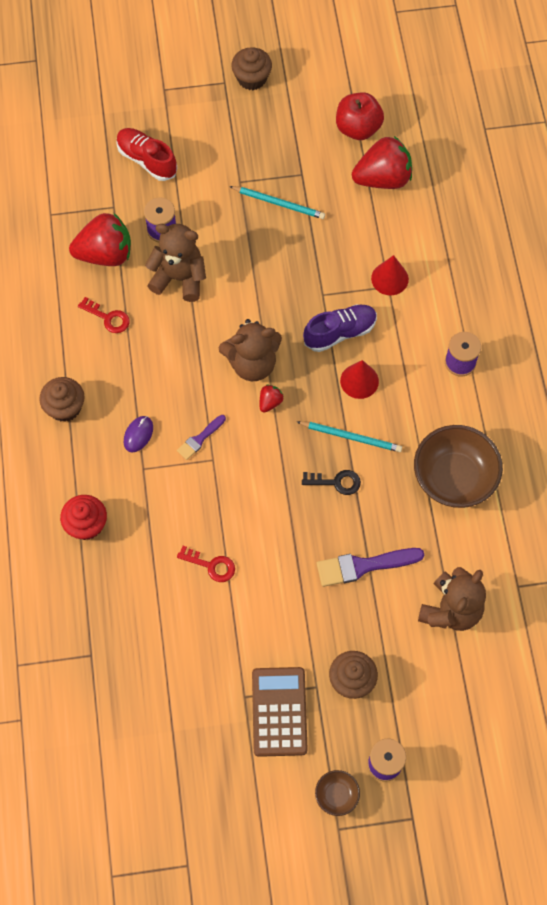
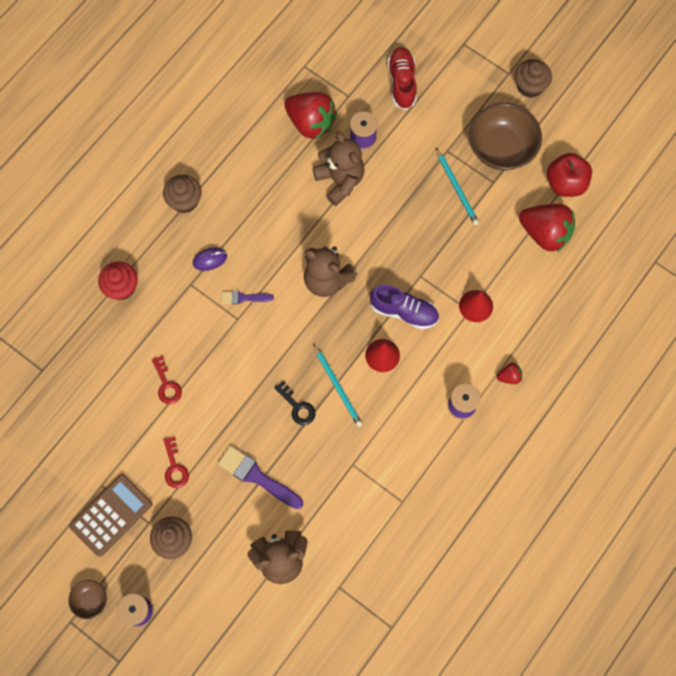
camera: 45 degrees right, 5 degrees up
(108, 318) = (269, 166): red key -> red key (175, 467)
(270, 402) = (311, 315): red strawberry -> red strawberry (509, 376)
(454, 478) = (374, 477): brown bowl -> brown bowl (501, 148)

